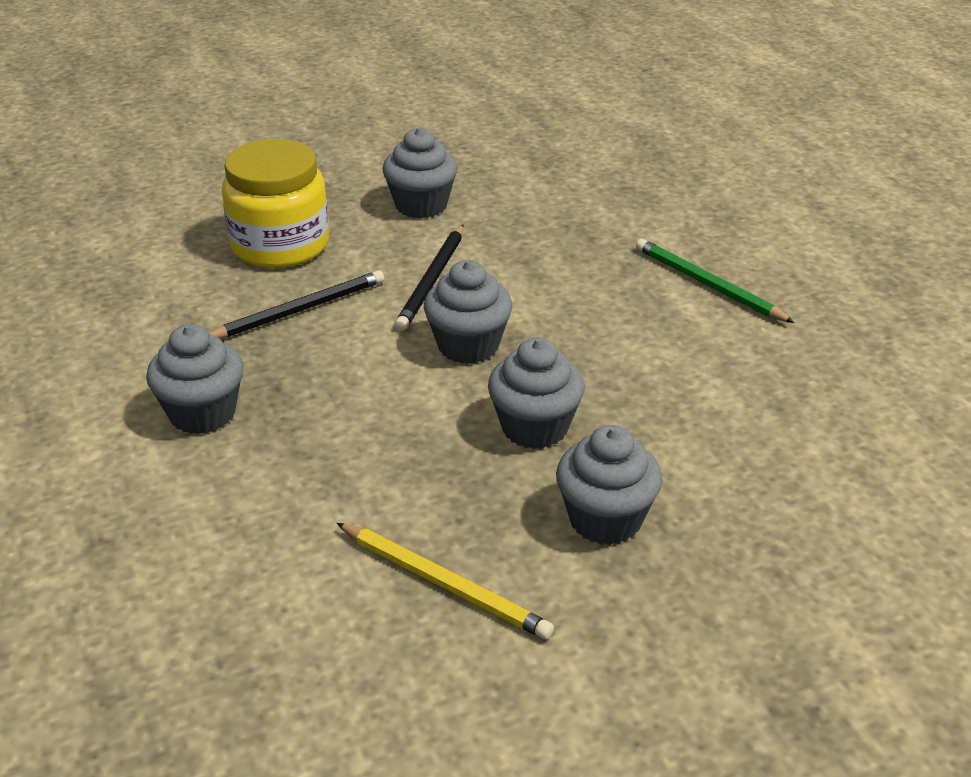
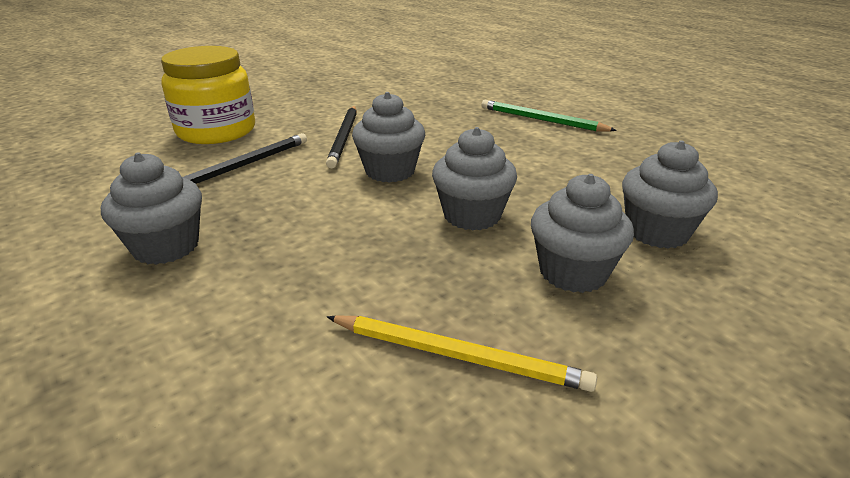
camera: 15 degrees left, 5 degrees down
(421, 205) = (319, 101): grey cupcake -> grey cupcake (657, 232)

